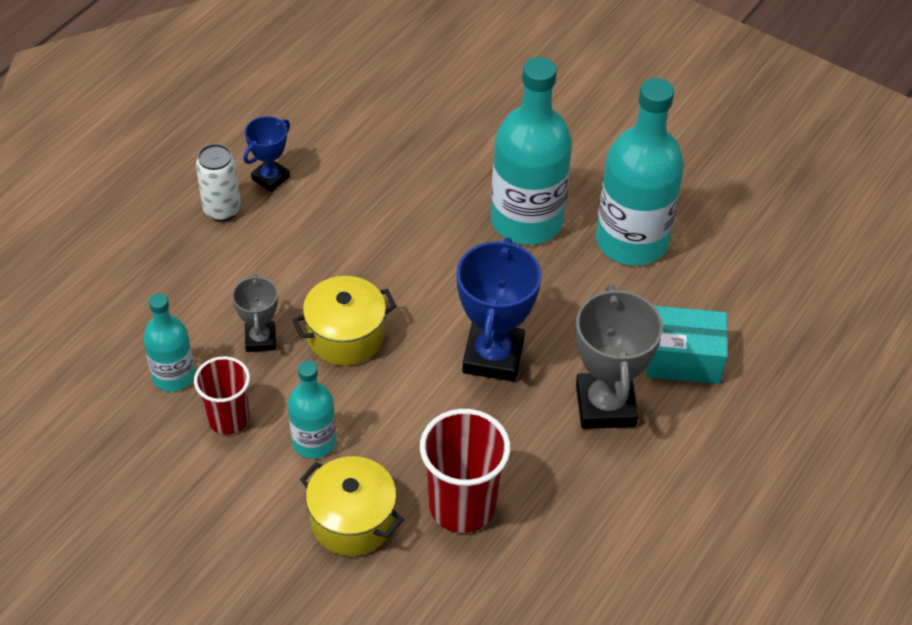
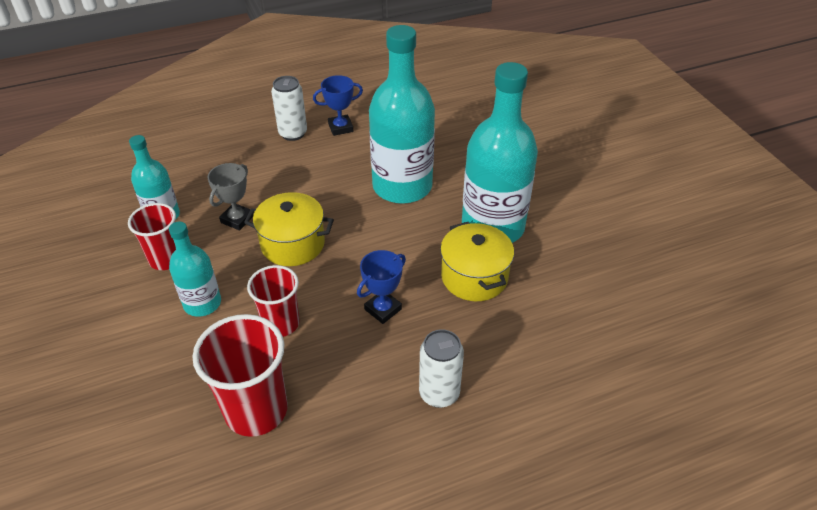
camera: 35 degrees right, 5 degrees down
(352, 521) = (170, 375): yellow pot -> yellow pot (474, 277)
(410, 420) = (281, 323): none -> red cup
(493, 356) = (383, 309): blue trophy -> blue trophy, size x0.56
(605, 405) = (439, 393): grey trophy -> white can
(631, 241) = (566, 277): turquoise bottle -> turquoise bottle (402, 186)
(683, 358) = (538, 390): turquoise box -> none

